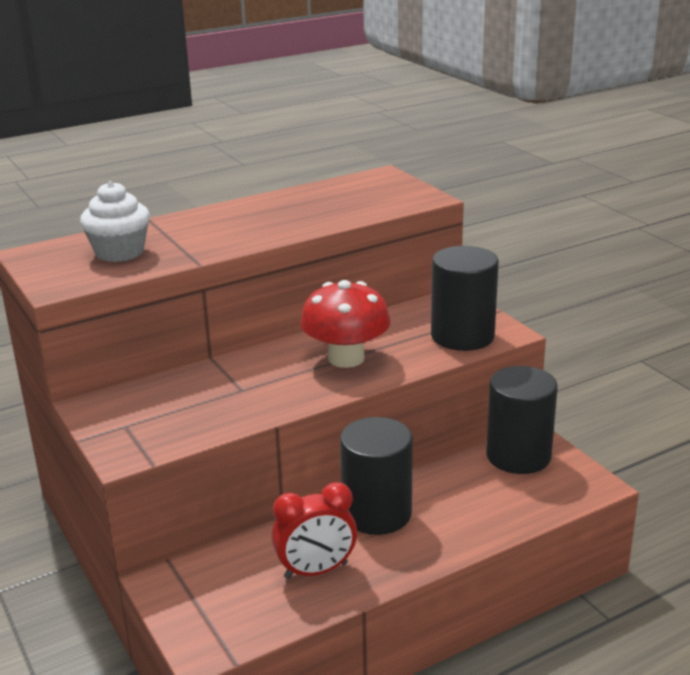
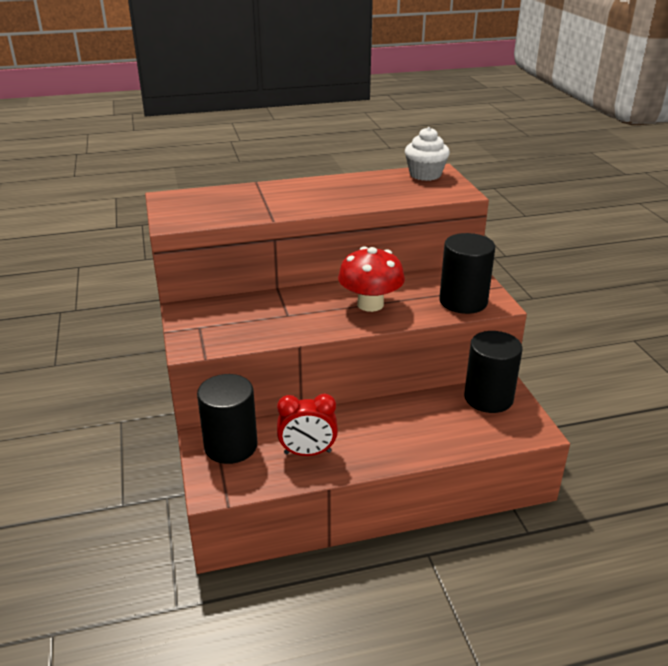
camera: 15 degrees right, 5 degrees up
(119, 252) = (224, 204): white cupcake -> white cupcake (425, 175)
(377, 513) = (367, 420): black cylinder -> black cylinder (231, 446)

